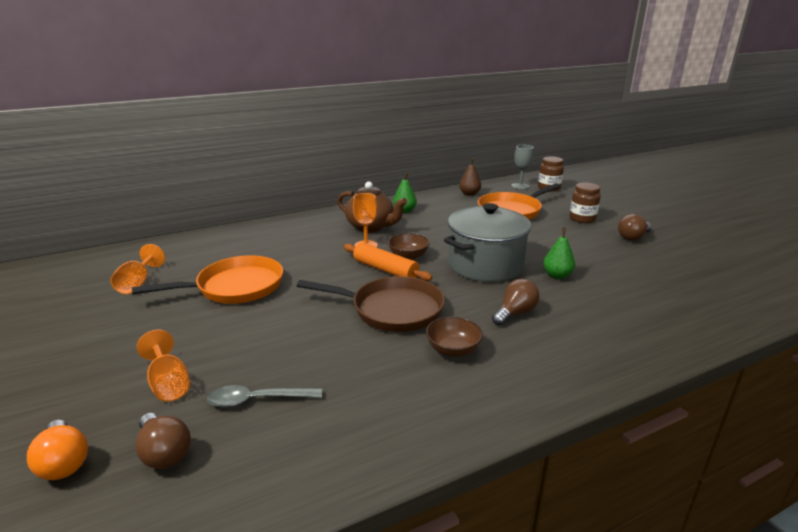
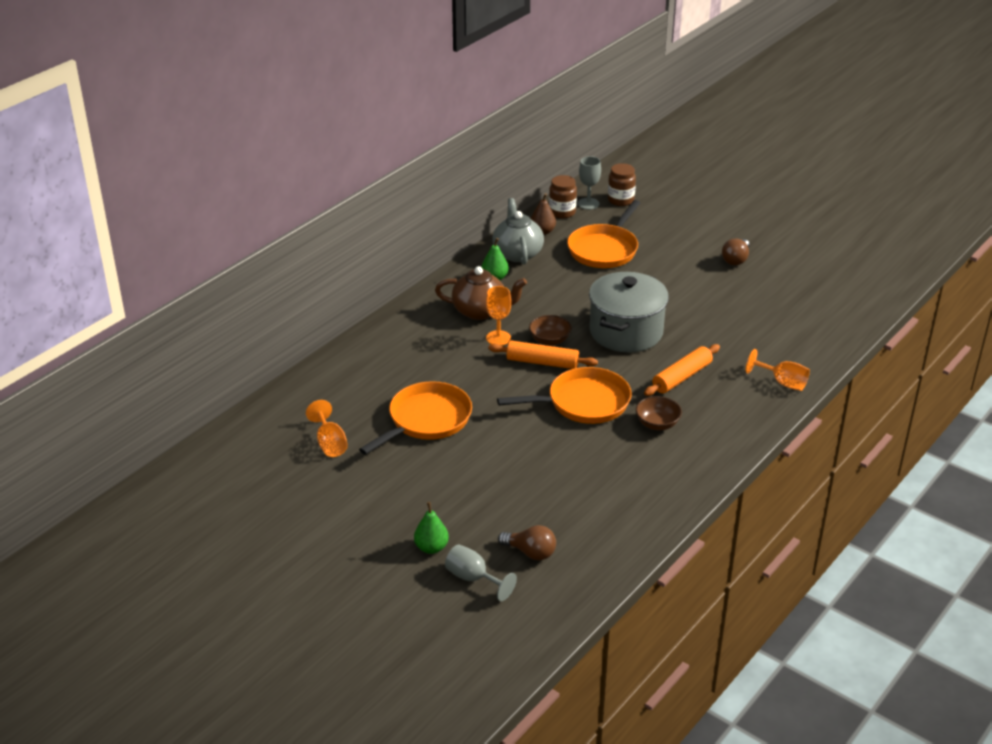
camera: 25 degrees left, 10 degrees up
(64, 462) = (473, 578): orange light bulb -> grey goblet
(168, 384) = (477, 513): orange goblet -> orange goblet (782, 382)
(258, 400) = (553, 503): grey spoon -> none
(391, 309) = (583, 402): brown pan -> orange pan
(437, 201) = (517, 253): none -> grey teapot
(515, 313) = (682, 377): brown light bulb -> orange rolling pin
(557, 275) = (693, 327): green pear -> green pear (431, 547)
(582, 219) = (679, 244): brown jar -> brown jar (562, 212)

